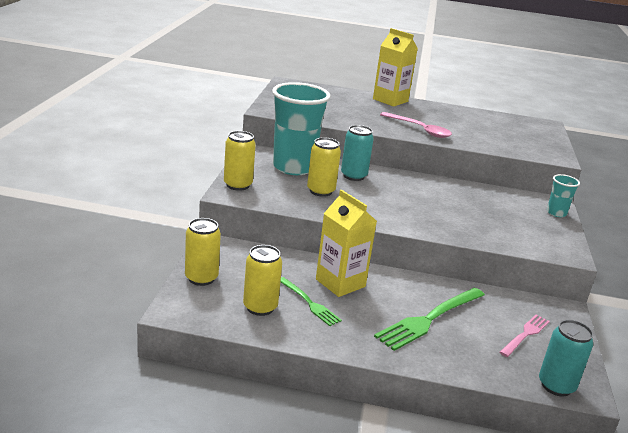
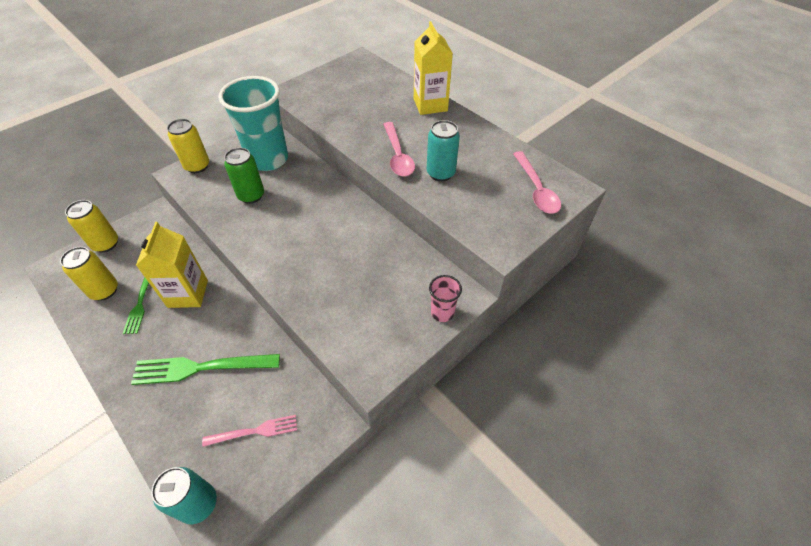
camera: 40 degrees right, 25 degrees up
(320, 191) = (251, 196): yellow can -> green can
(353, 176) = (305, 187): turquoise can -> turquoise can (440, 173)
(529, 128) = (536, 189): none -> pink spoon
(556, 213) = (442, 313): turquoise cup -> pink cup

